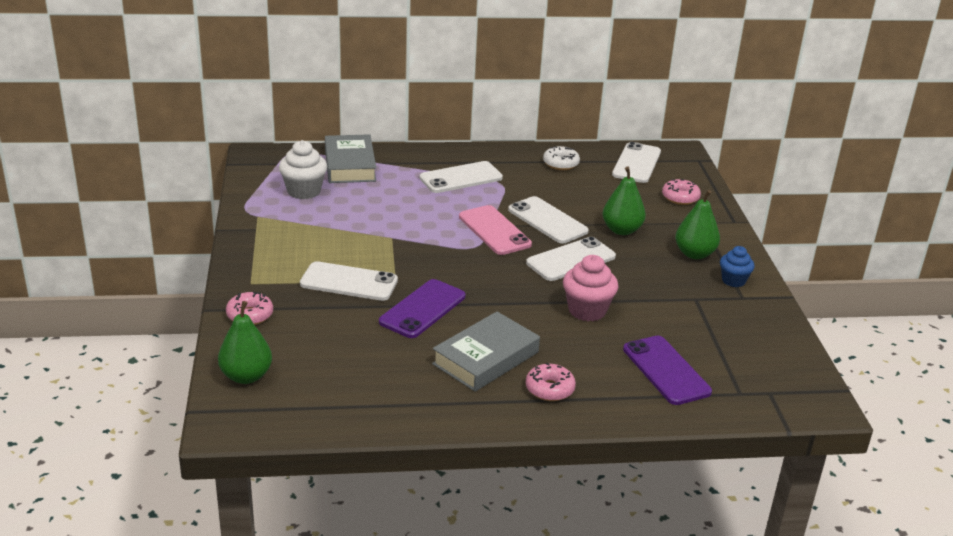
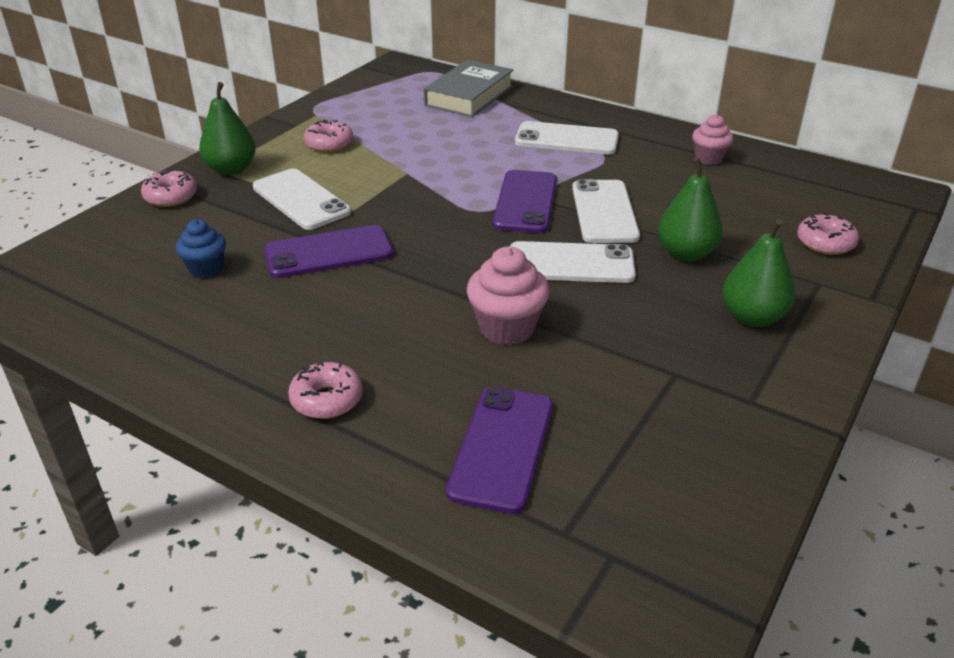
camera: 40 degrees right, 5 degrees up
(246, 376) = (79, 249): green pear -> green pear (231, 169)
(304, 191) = (390, 106): white cupcake -> none
(304, 235) = (329, 144): none -> pink donut
(486, 358) = (312, 331): grey book -> none
(494, 230) = (526, 202): pink phone -> purple phone
(560, 164) = (708, 158): white donut -> pink cupcake
(636, 163) = (814, 186): white phone -> none
(733, 281) = (767, 374): blue cupcake -> blue cupcake (206, 269)

